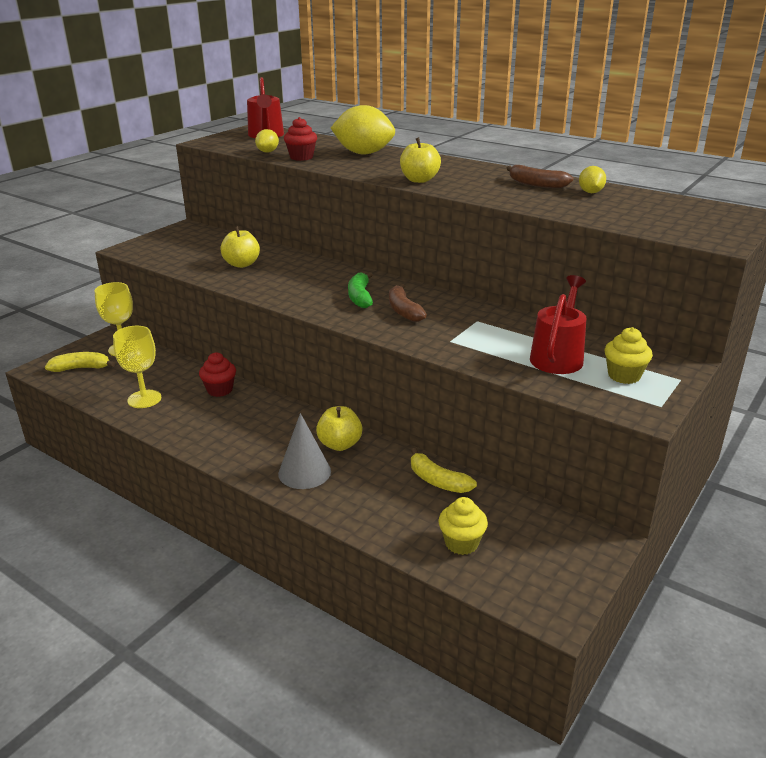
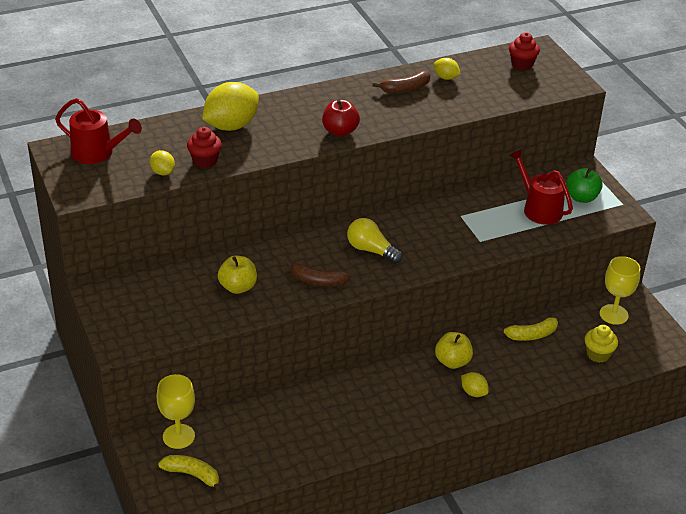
camera: 60 degrees left, 10 degrees up
(81, 368) = (192, 475): yellow banana -> yellow banana turned 90 degrees clockwise
(144, 399) = (292, 447): yellow goblet -> yellow goblet (613, 314)
(220, 390) = (316, 397): red cupcake -> red cupcake (522, 64)
(304, 472) = (473, 392): grey cone -> yellow lemon
(360, 297) = (371, 250): green banana -> yellow light bulb
(403, 310) = (415, 240): brown banana -> brown banana (317, 281)
(419, 180) = (340, 131): yellow apple -> red apple
(624, 376) = (581, 197): yellow cupcake -> green apple

